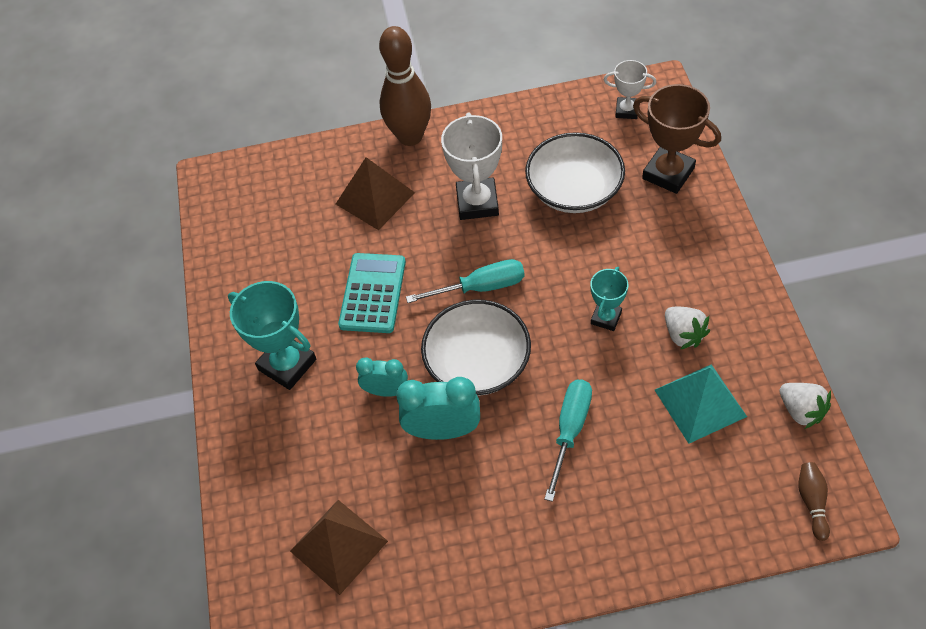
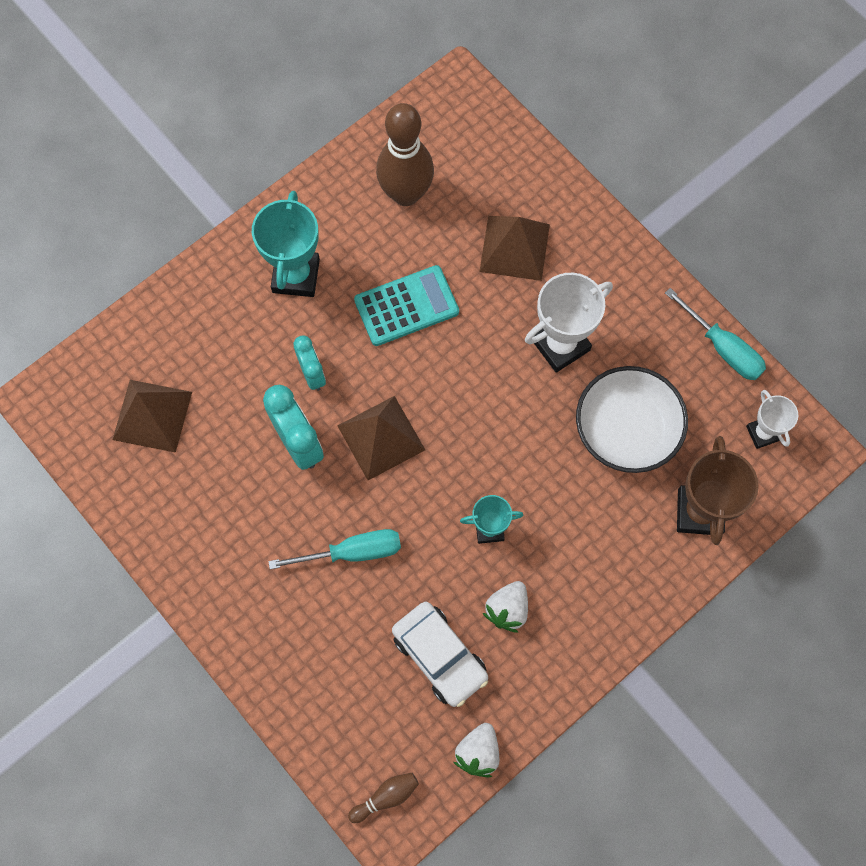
camera: 55 degrees right, 15 degrees up
(410, 136) = (608, 238): brown bowling pin -> brown bowling pin (406, 194)
(477, 363) = (381, 437): white bowl -> brown pyramid
(481, 287) = (464, 399): turquoise screwdriver -> turquoise screwdriver (723, 348)
(700, 403) = (440, 656): turquoise pyramid -> white car

